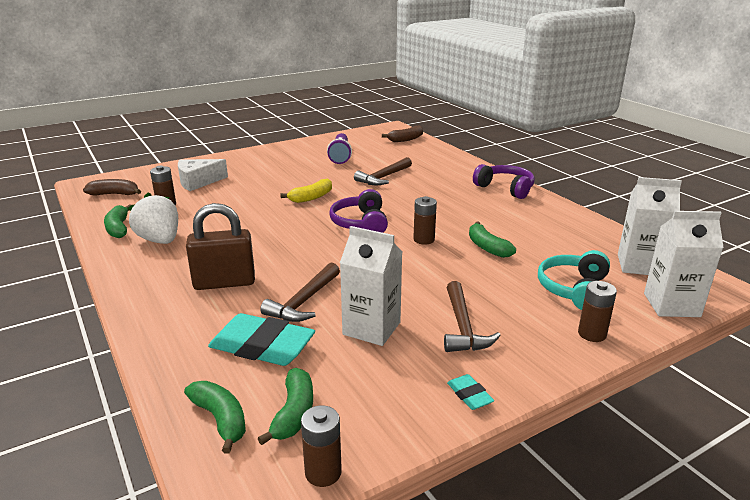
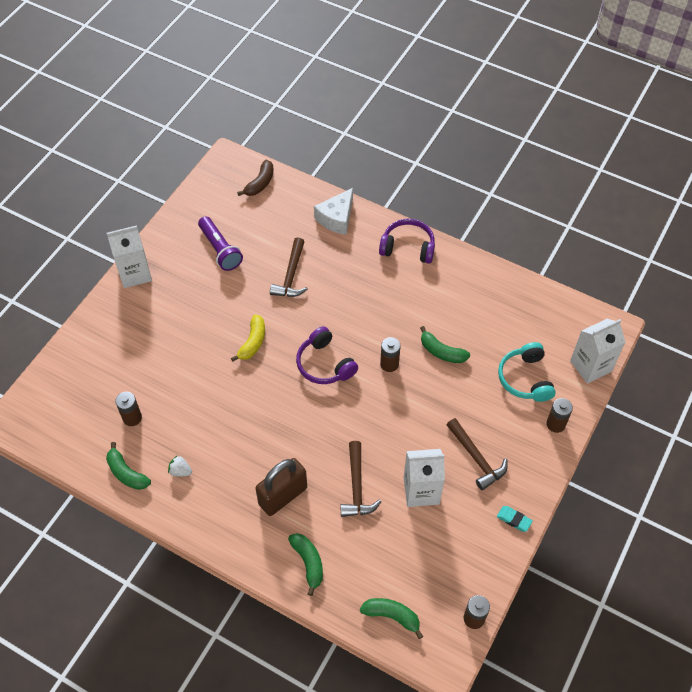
camera: 30 degrees left, 30 degrees up
(114, 194) = (63, 425): brown banana -> none
(160, 240) = (180, 471): white strawberry -> white strawberry, size x0.46
(198, 182) = (123, 365): white cheese -> white cheese (336, 218)
(262, 346) = (365, 545): turquoise eraser -> none
(294, 413) = (428, 588): green banana -> green banana (308, 562)
(639, 265) = (555, 324): white carton -> white carton (135, 273)

